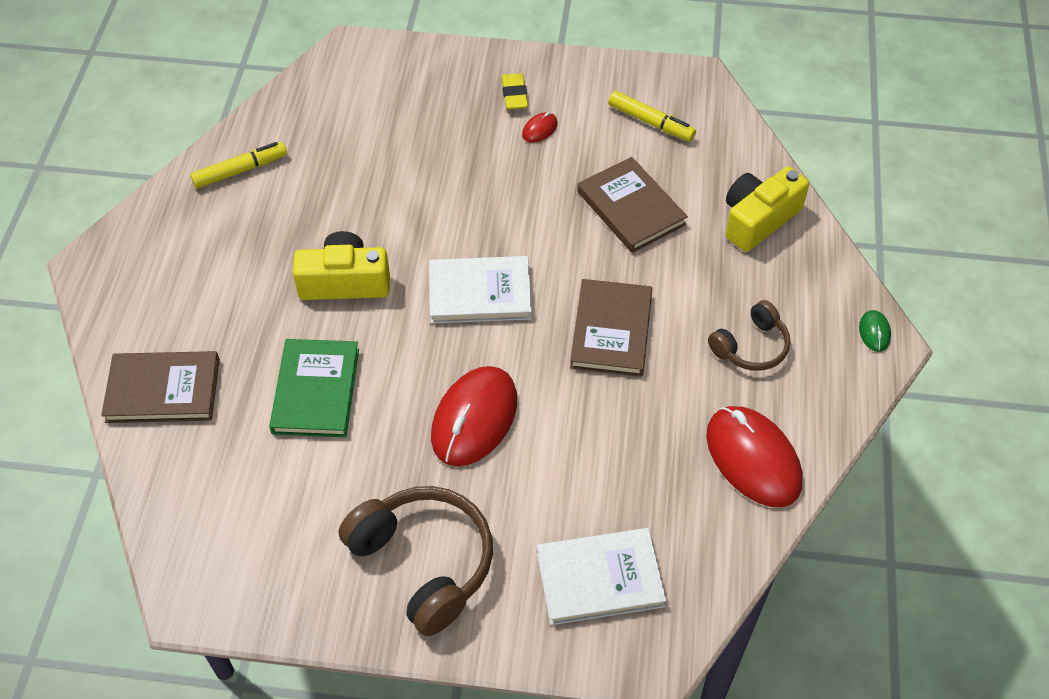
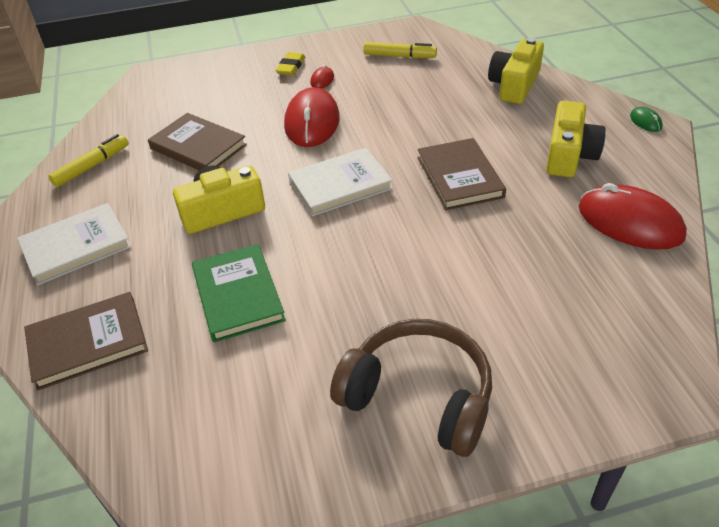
camera: 20 degrees left, 10 degrees down
(474, 418) = (391, 269): red mouse -> red mouse (312, 122)
(514, 95) = (291, 67): yellow eraser -> yellow eraser turned 45 degrees clockwise
(599, 578) = (580, 350): white book -> white book (76, 246)
(631, 208) = (420, 103): brown book -> brown book (198, 147)
(751, 346) = (569, 155): brown headphones -> yellow camera

